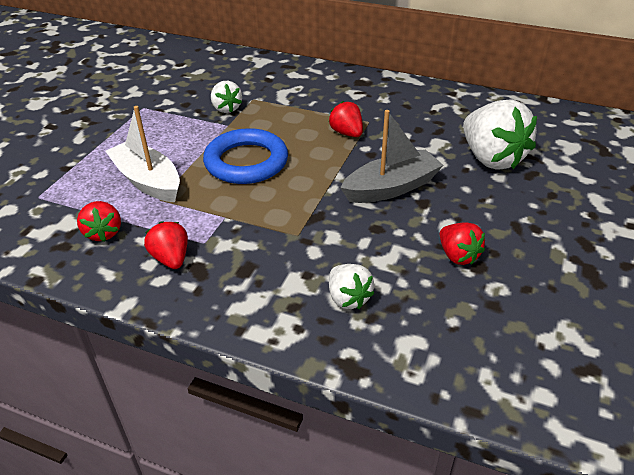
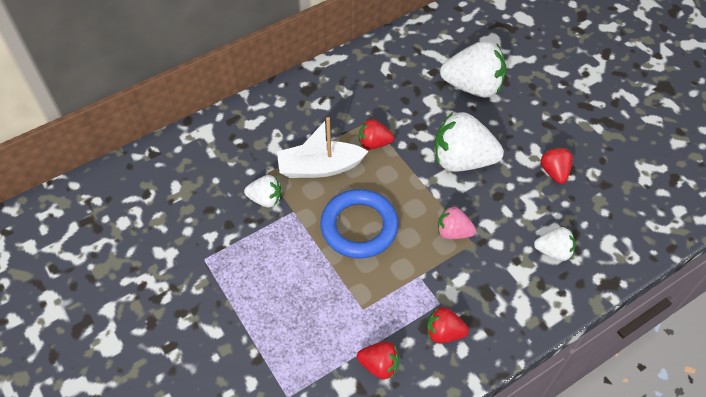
camera: 55 degrees left, 15 degrees up
(148, 181) = (331, 305): white boat -> white boat (320, 167)
(297, 217) = (453, 232): none -> pink strawberry
(391, 188) = (462, 160): grey boat -> white strawberry
(458, 255) = (554, 172): red strawberry -> red strawberry turned 105 degrees counterclockwise

